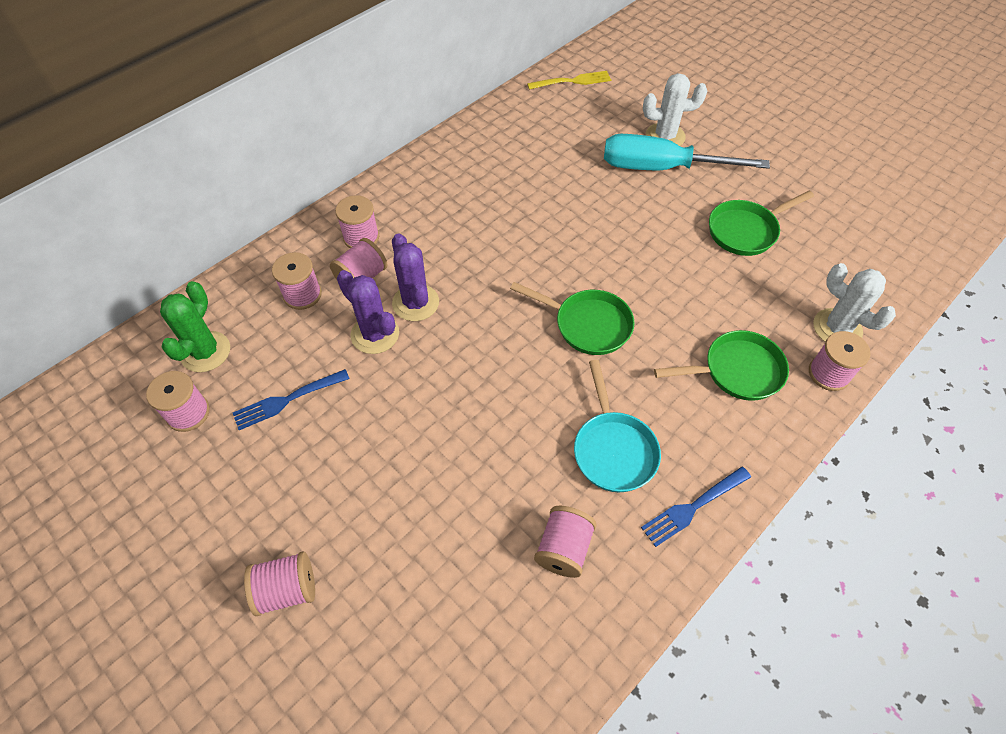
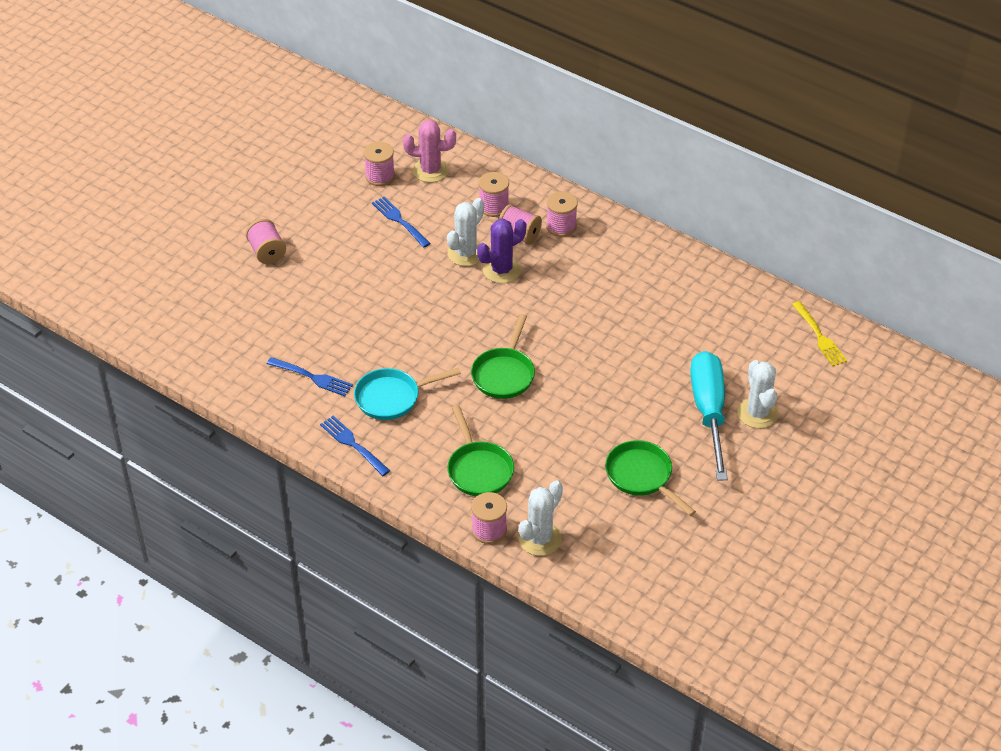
camera: 80 degrees right, 10 degrees down
(205, 352) = (430, 171): green cactus -> pink cactus
(375, 334) = (466, 253): purple cactus -> white cactus
(563, 548) = (312, 377): pink spool -> blue fork

